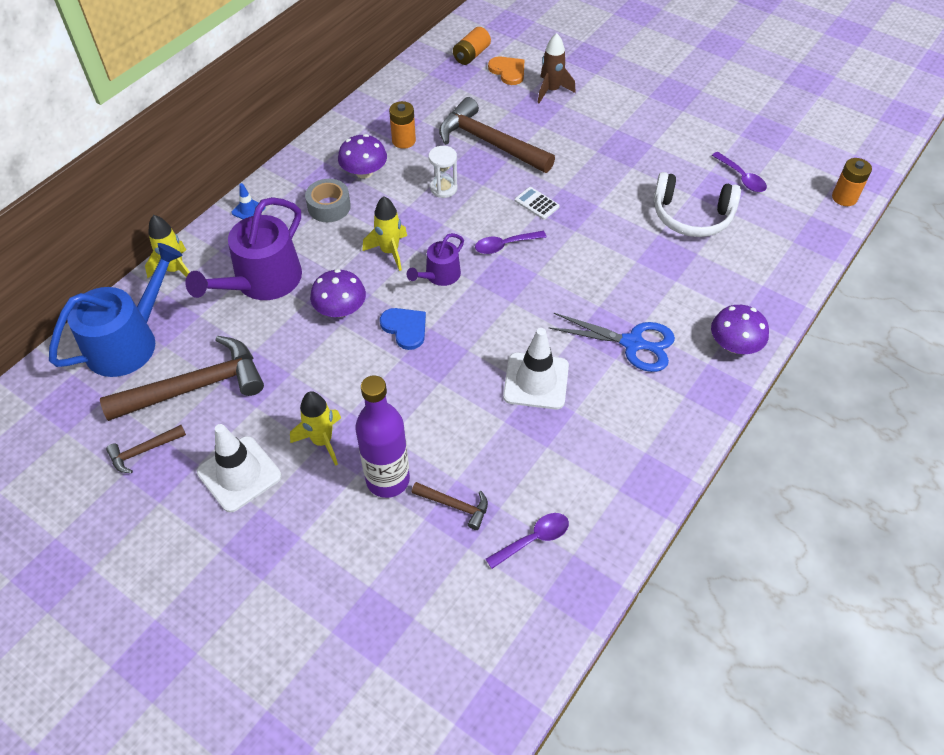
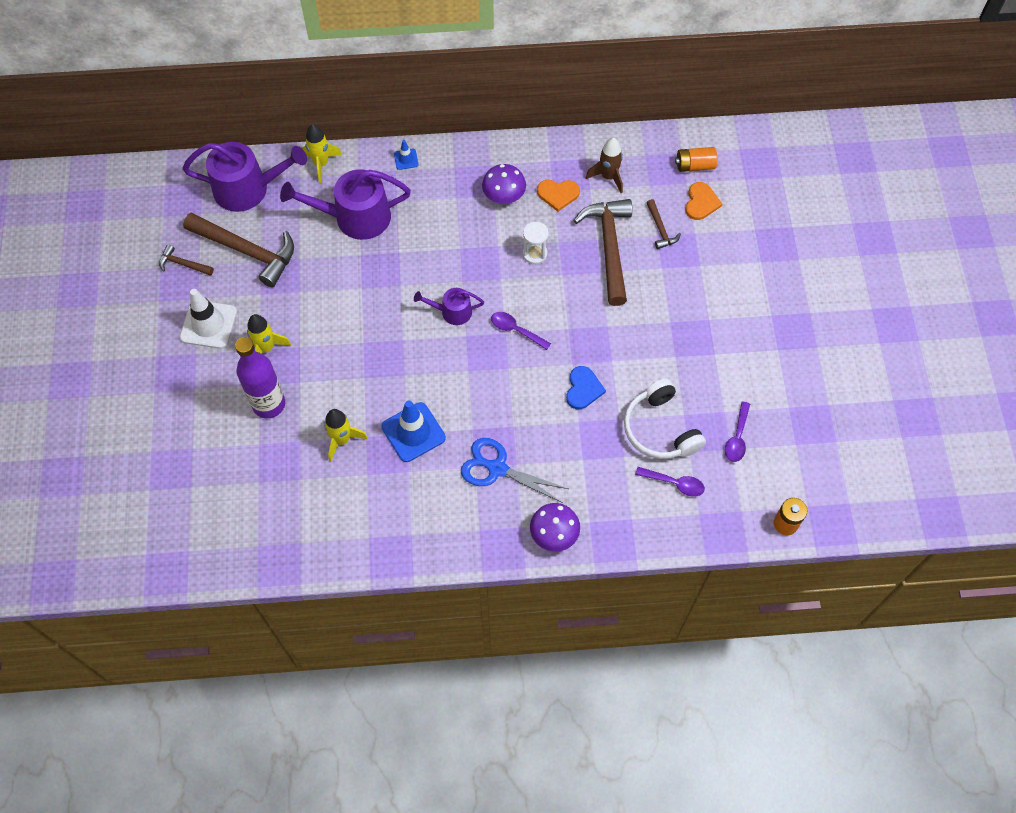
camera: 50 degrees right, 10 degrees up
(128, 341) = (248, 189): blue watering can -> purple watering can
(329, 207) = (452, 201): grey tape -> none
(340, 309) = (372, 278): purple mushroom -> none
(389, 252) = (446, 267): yellow rocket -> yellow rocket (342, 440)
(404, 141) = (558, 194): orange battery -> orange heart
(405, 328) = (390, 326): blue heart -> blue heart (583, 389)
(455, 505) = (281, 453): brown hammer -> brown hammer (660, 229)
(533, 539) = (293, 513): purple spoon -> purple spoon (674, 483)
(536, 204) = (575, 321): white calculator -> none
(536, 381) = (413, 432): white traffic cone -> blue traffic cone
(551, 90) = (708, 246): brown rocket -> brown rocket (608, 177)
(632, 343) = (497, 468): blue scissors -> blue scissors turned 135 degrees clockwise

